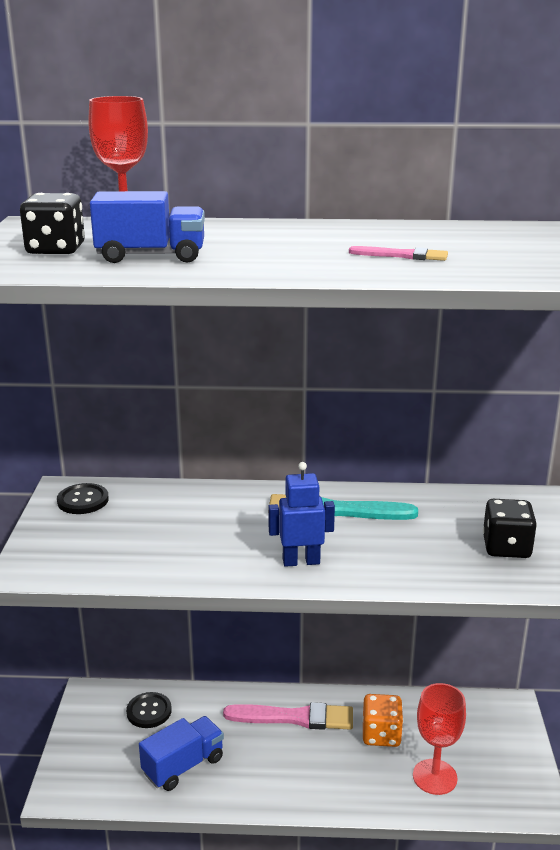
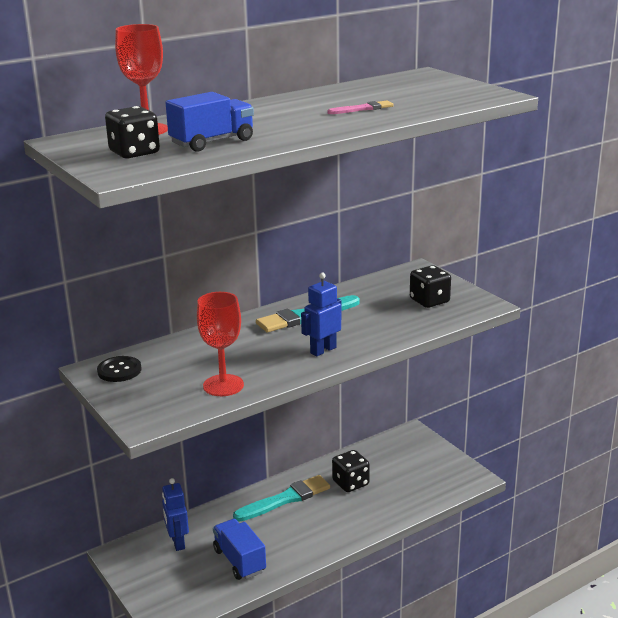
camera: 35 degrees left, 0 degrees up
(149, 711) = (177, 542): black button -> blue robot
(183, 766) = (239, 561): blue truck -> blue truck turned 45 degrees counterclockwise
(294, 717) = (285, 499): pink brush -> turquoise brush
(381, 734) = (350, 483): orange dice -> black dice
(434, 777) = (404, 490): red goblet -> red goblet (223, 385)

